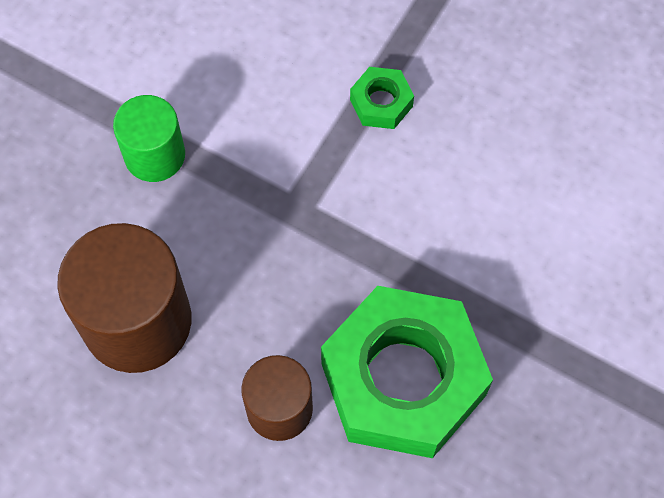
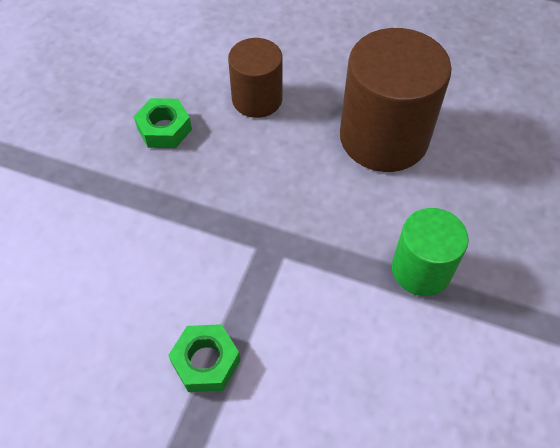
camera: 170 degrees right, 10 degrees down
(403, 379) = (164, 129): green nut -> green nut, size x0.41

